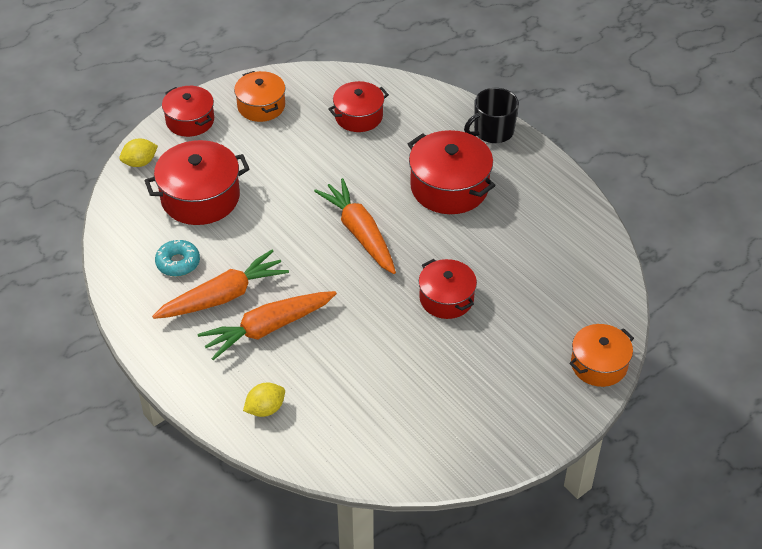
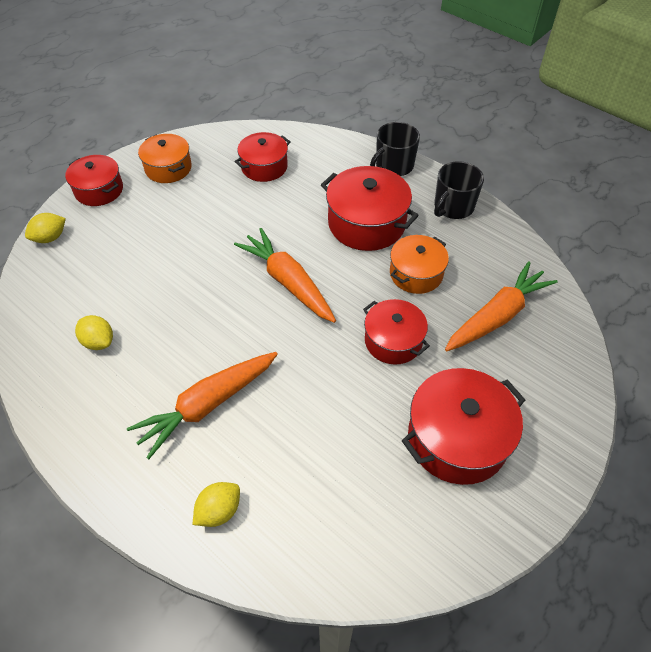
camera: 10 degrees left, 5 degrees up
(178, 263) = (99, 341): turquoise donut -> yellow lemon
(200, 197) = (116, 266): red pot -> red pot (457, 438)
(223, 296) = (152, 374): orange carrot -> orange carrot (497, 316)
(542, 181) = (453, 207): none -> black mug
(599, 364) = (572, 393): orange pot -> orange pot (416, 274)

